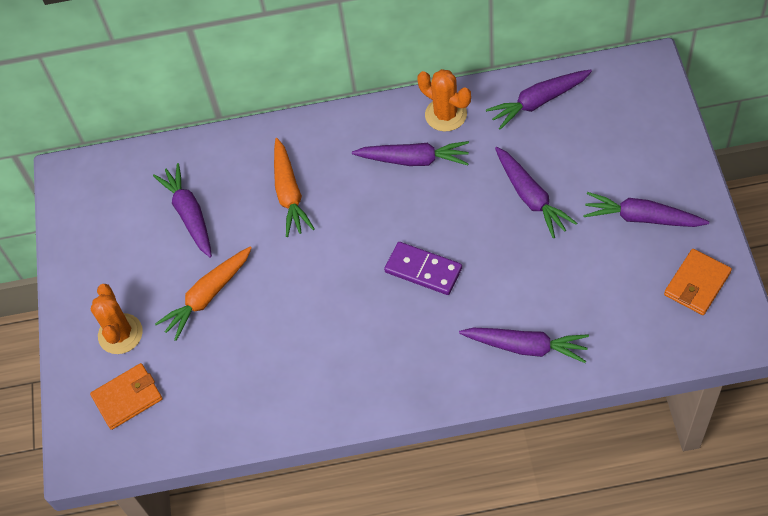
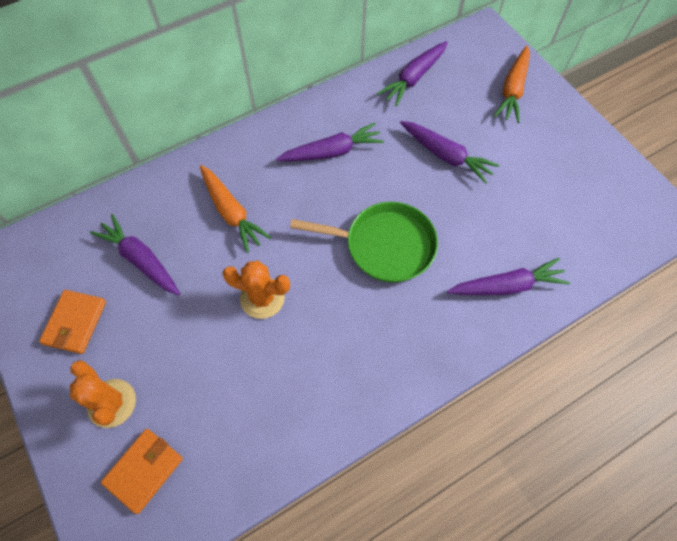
camera: 30 degrees left, 5 degrees up
(207, 296) = (189, 334): orange carrot -> orange carrot (512, 90)
(423, 270) = (384, 245): purple domino -> green pan
(446, 114) = (342, 107): orange cactus -> orange cactus (262, 298)
(641, 218) = (542, 147): purple carrot -> none
(697, 284) = (614, 188): orange wallet -> orange wallet (75, 323)

